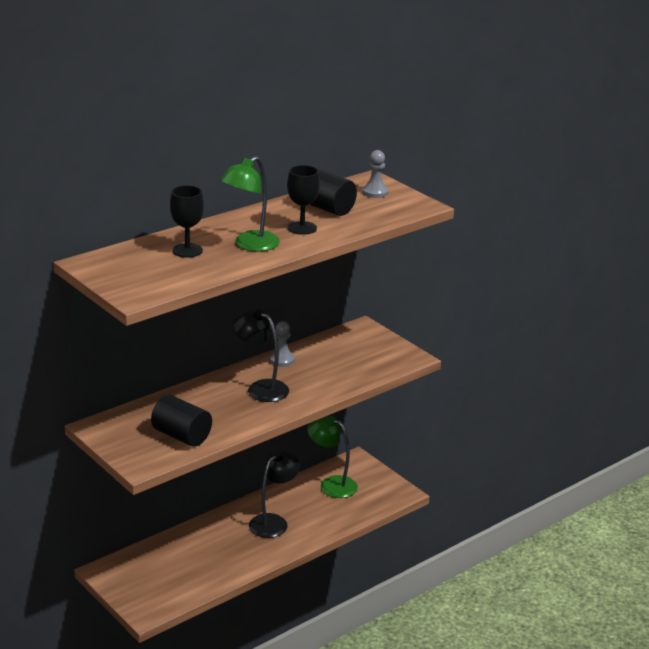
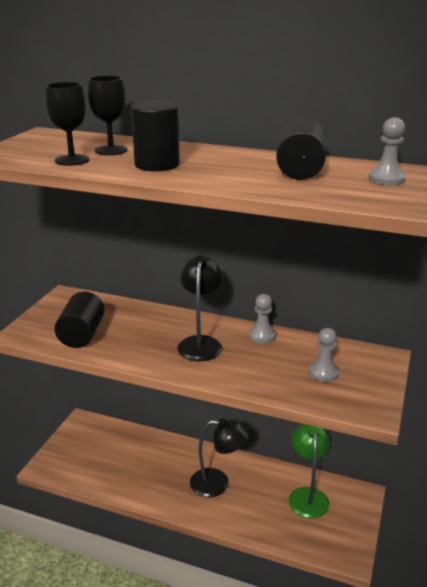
camera: 60 degrees right, 0 degrees up
(250, 245) = (157, 164): green lamp -> black cylinder
(302, 228) = (232, 172): black goblet -> black goblet (72, 160)
(355, 356) = (323, 372): none -> grey pawn

